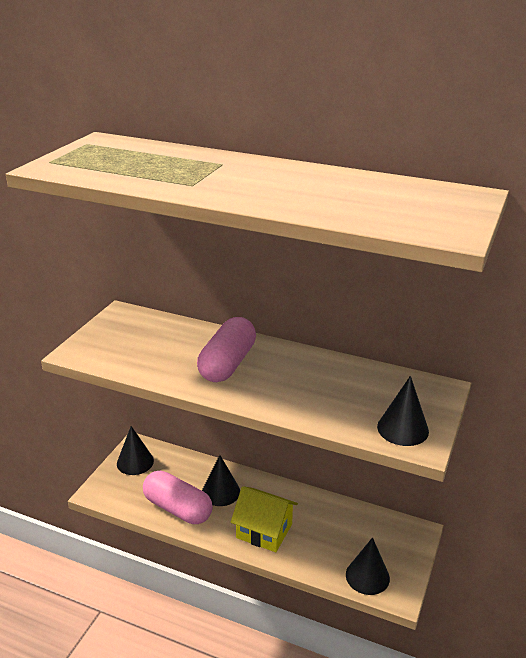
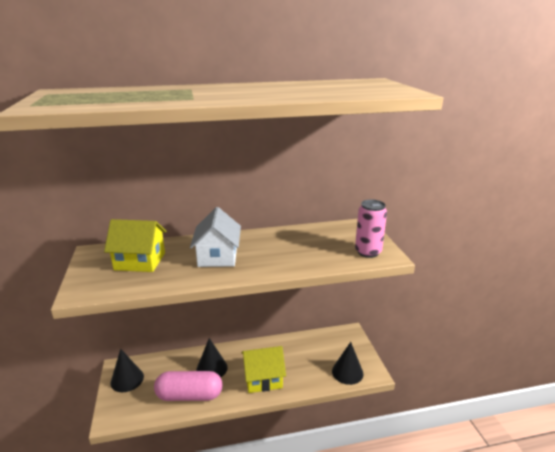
camera: 35 degrees left, 5 degrees down
(151, 340) = (140, 261): none -> yellow house
(227, 364) = (218, 256): pink capsule -> white house
(402, 429) = (368, 252): black cone -> pink can

